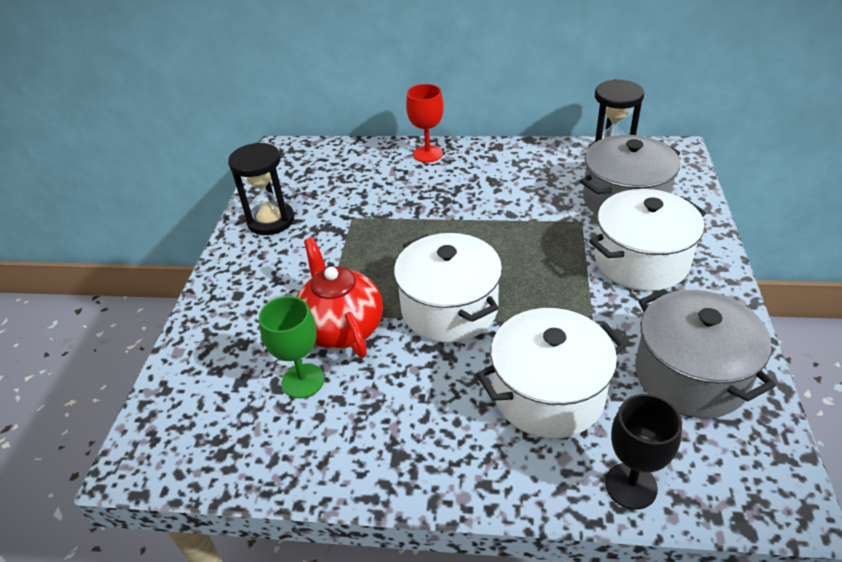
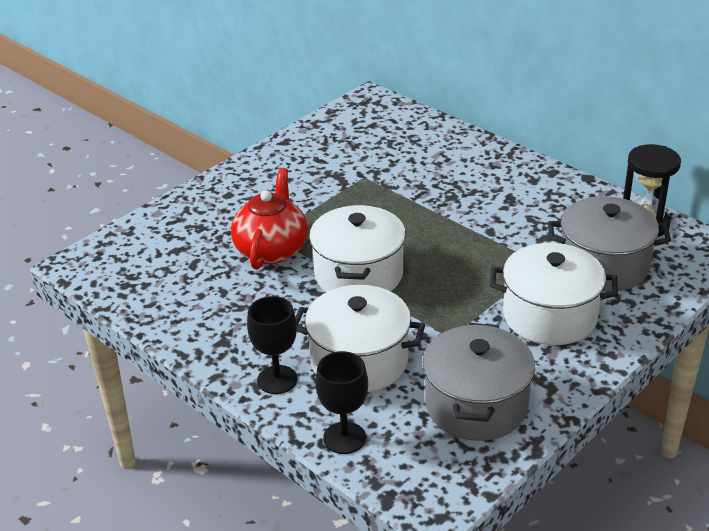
camera: 35 degrees right, 5 degrees down
(271, 220) = (303, 152): black hourglass -> none
(303, 381) = (213, 269): green goblet -> none
(428, 154) = (483, 152): red goblet -> none
(498, 464) = (277, 380): none -> black goblet

